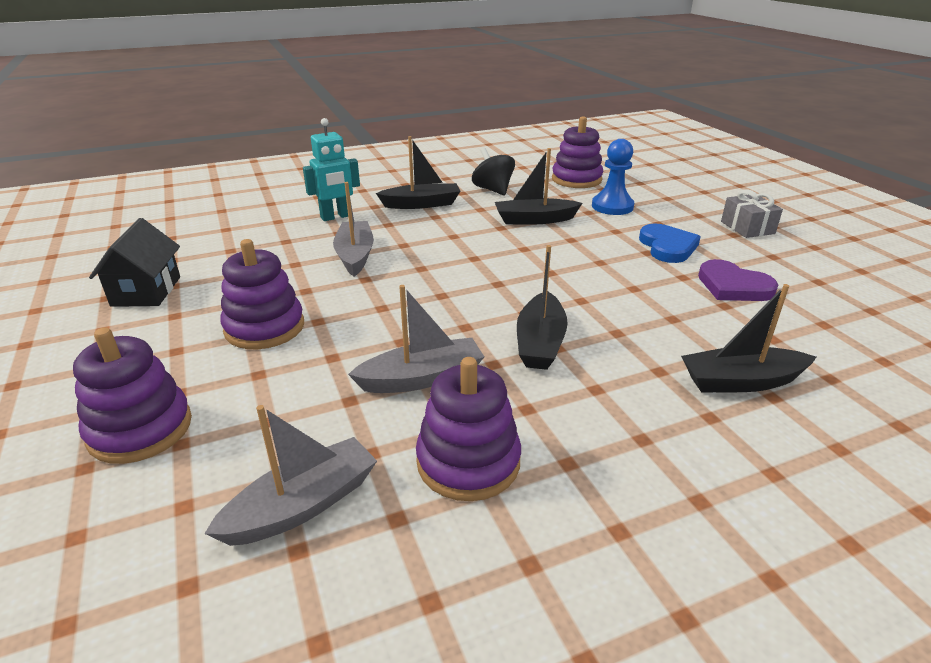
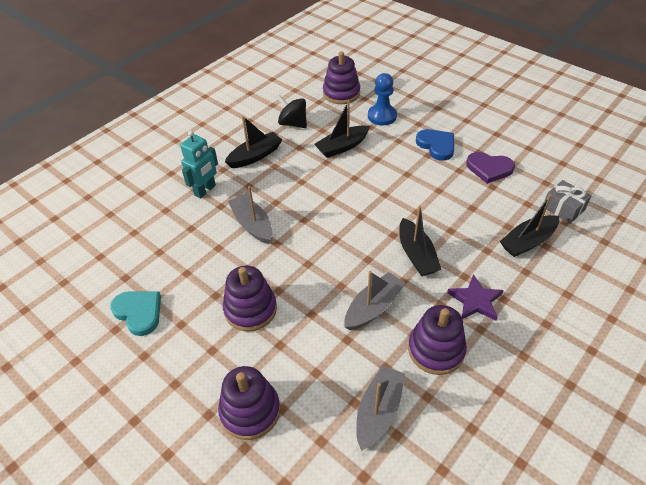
camera: 25 degrees left, 15 degrees up
(146, 291) = (139, 312): black house -> turquoise heart
(589, 424) = (475, 300): none -> purple star
(747, 227) = (471, 111): grey gift -> grey gift (563, 209)

